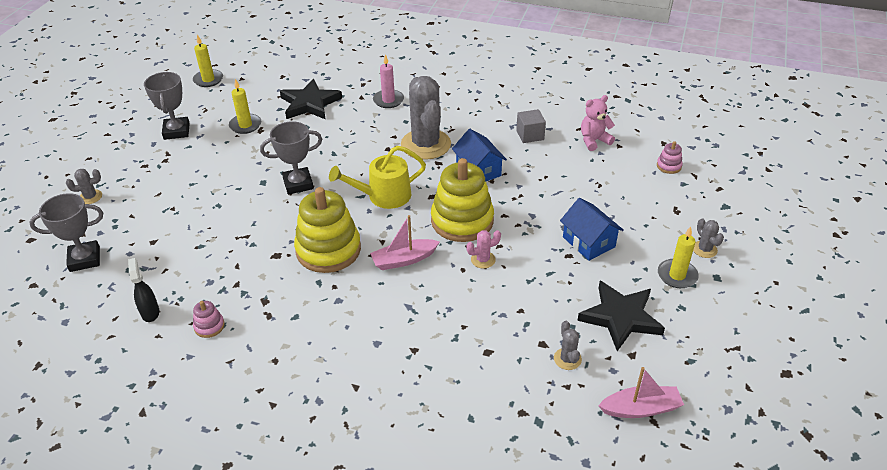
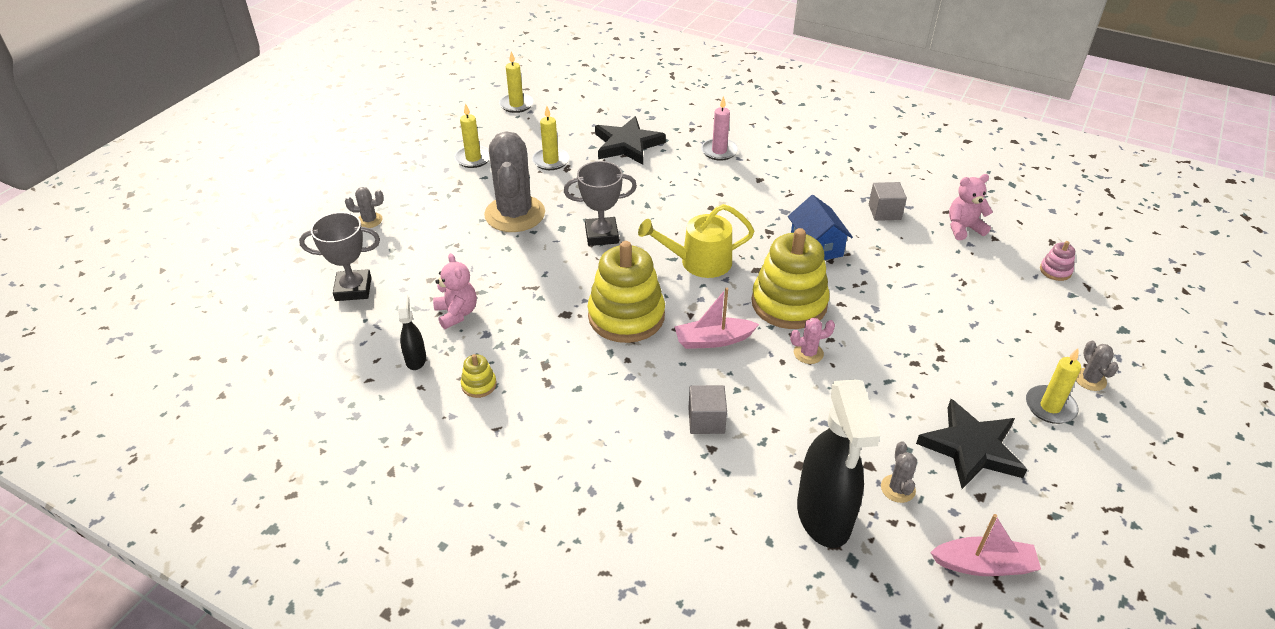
camera: 10 degrees right, 0 degrees up
(176, 131) = (473, 158): grey trophy -> yellow candle
(181, 268) = (457, 313): none -> pink teddy bear
(209, 326) = (479, 385): pink stacking toy -> yellow stacking toy
(406, 327) = (706, 420): none -> grey cube
(426, 144) = (757, 208): grey cactus -> grey cactus (515, 214)
(512, 391) = (824, 517): none -> black spray bottle
(588, 242) = (942, 350): blue house -> none

